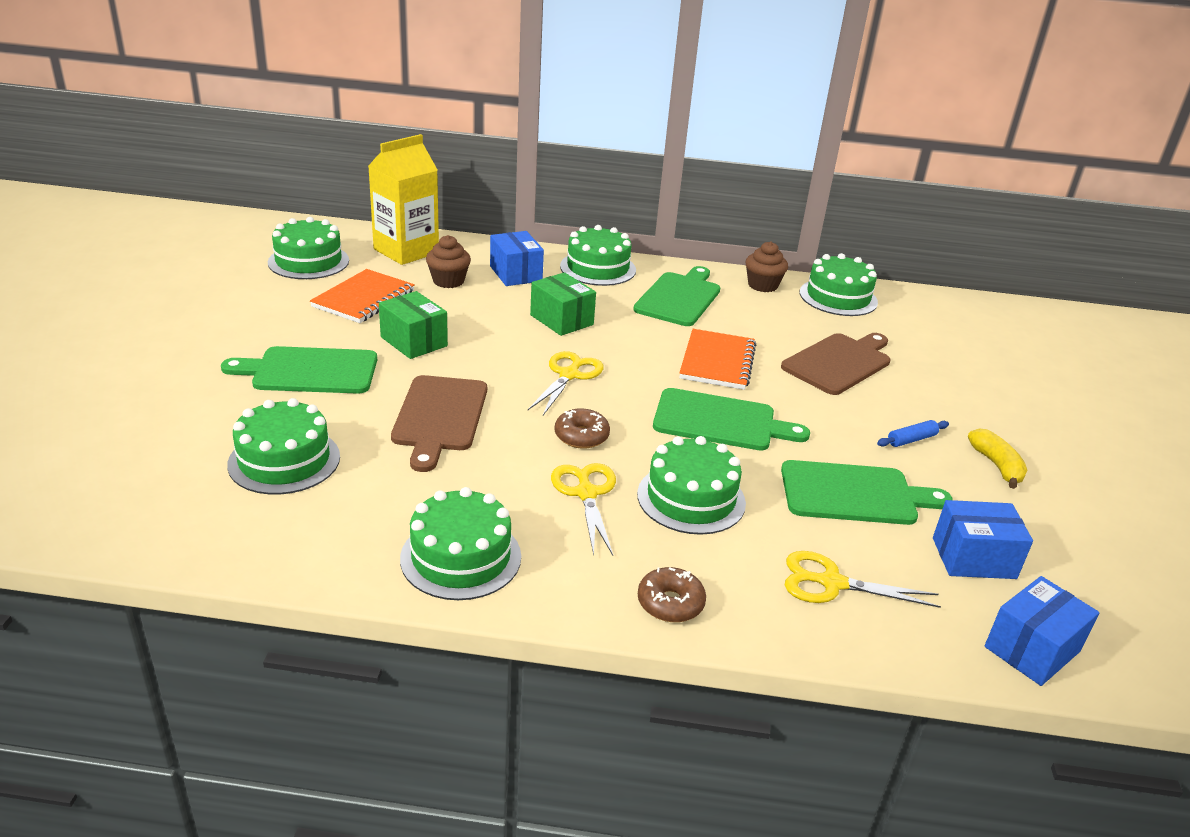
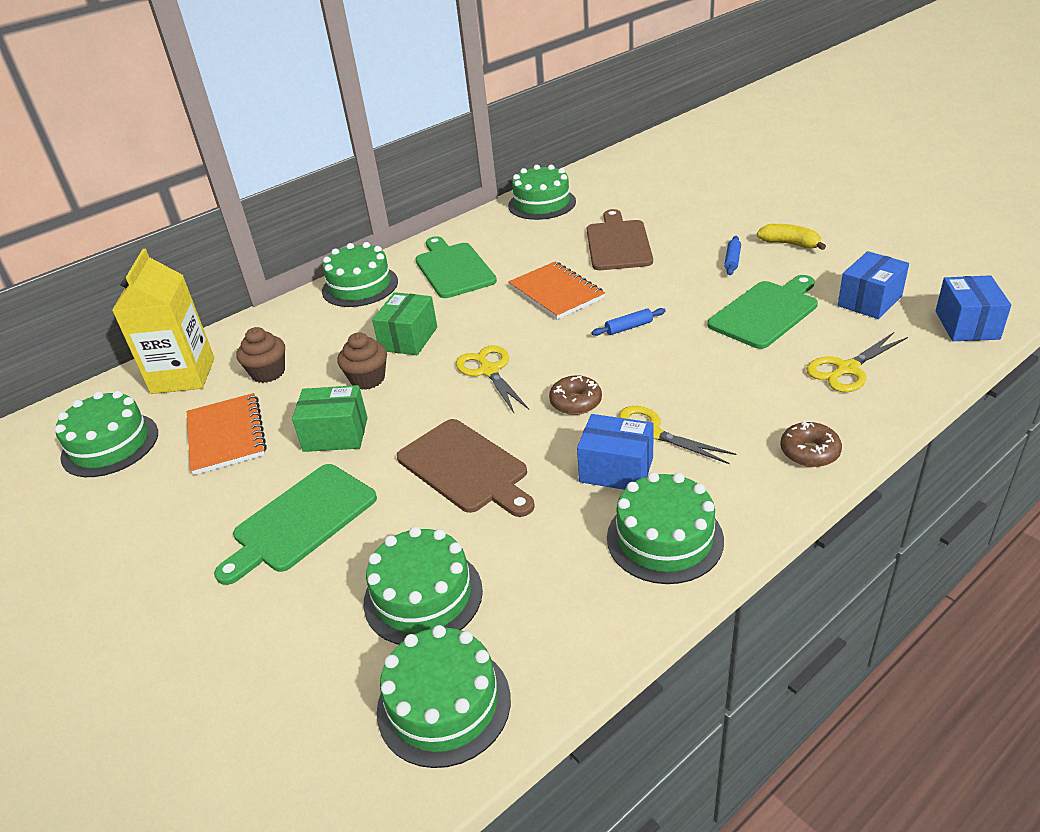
camera: 40 degrees left, 5 degrees up
(516, 273) = (309, 331): blue box -> blue box (616, 469)
(561, 320) = (408, 339): green box -> green box turned 75 degrees counterclockwise
(691, 498) = (703, 385): green cake -> green cake (444, 704)
(720, 421) = (629, 327): green cutting board -> blue rolling pin
(762, 285) = (486, 225): brown cupcake -> brown cupcake (367, 379)

